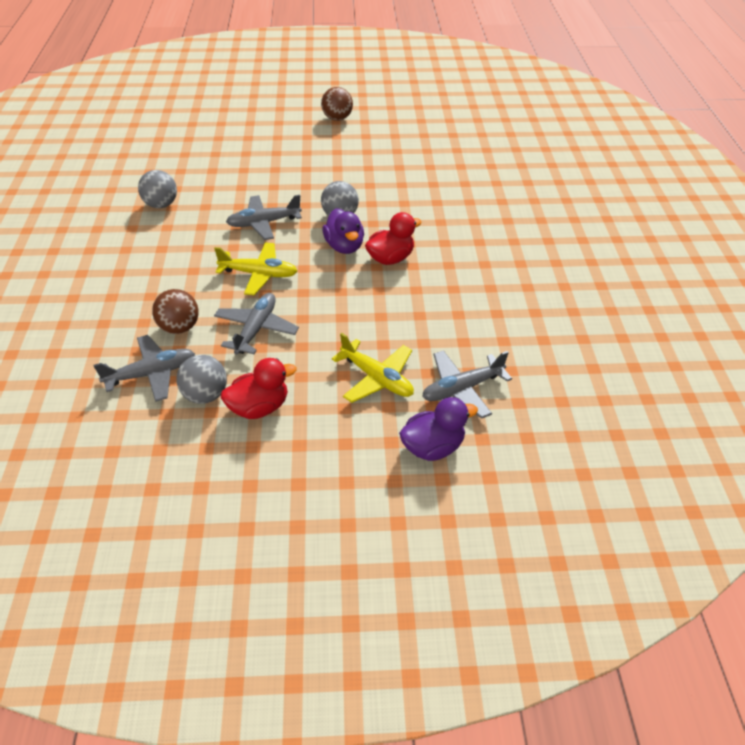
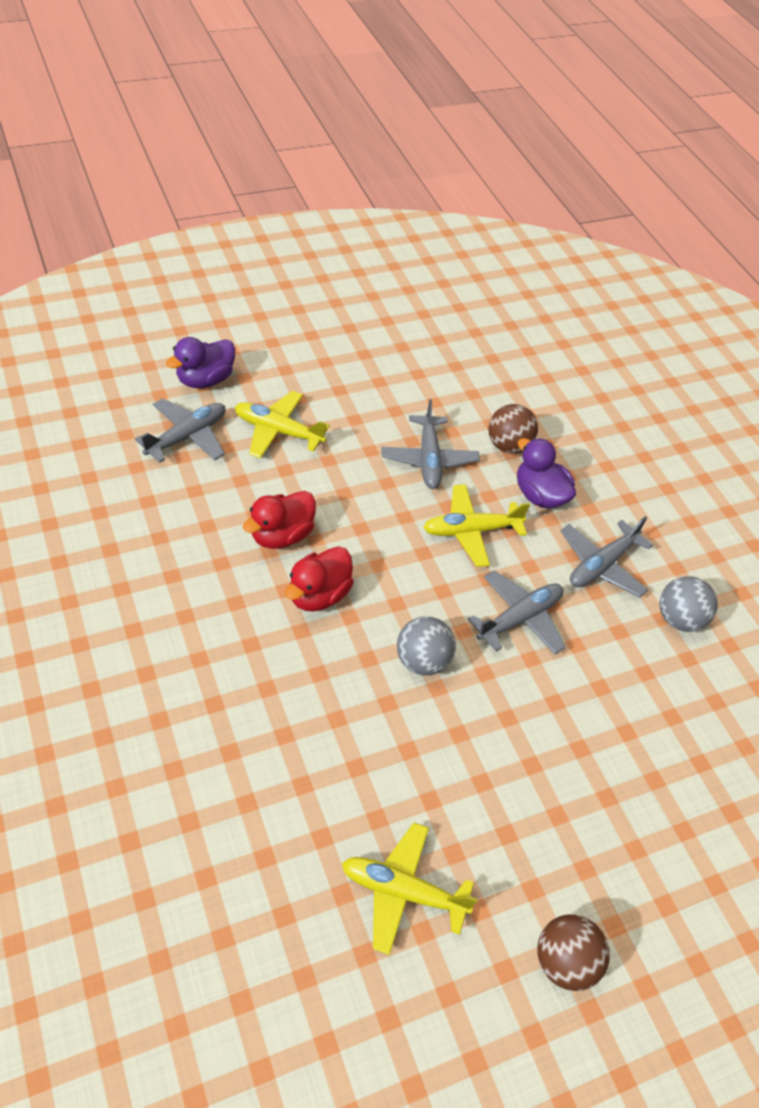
camera: 155 degrees right, 5 degrees up
(152, 374) = (496, 395): grey plane -> grey plane (601, 565)
(205, 395) = (433, 386): grey ball -> none
(259, 407) = (377, 384): red duck -> red duck (281, 535)
(344, 246) = (389, 601): purple duck -> purple duck (539, 495)
(398, 146) = (402, 891): none -> yellow plane

